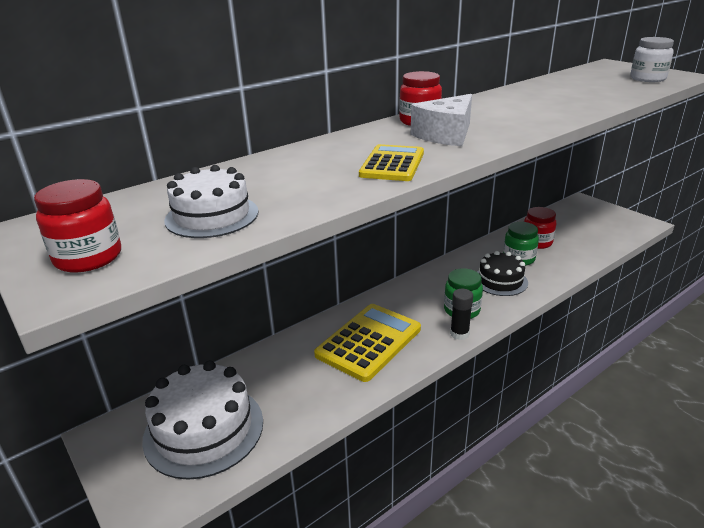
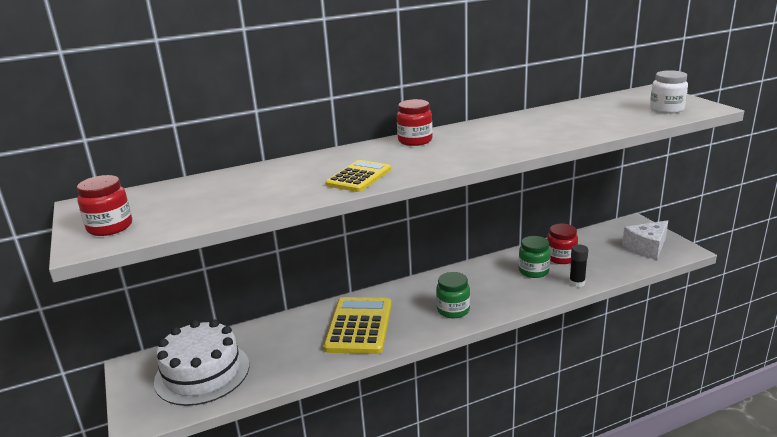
camera: 15 degrees right, 5 degrees down
(212, 216) = (202, 206): white cake -> none
(369, 342) = (359, 326): yellow calculator -> yellow calculator turned 45 degrees counterclockwise
(446, 135) = (424, 155): white cheese -> white cheese (647, 247)
(459, 334) = (439, 329): black glue stick -> black glue stick (577, 283)
(500, 281) = (504, 289): black cake -> none

